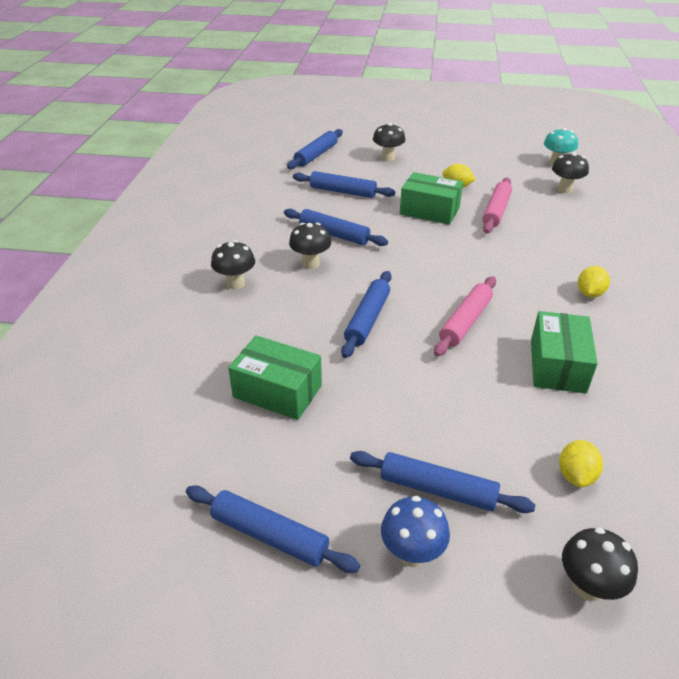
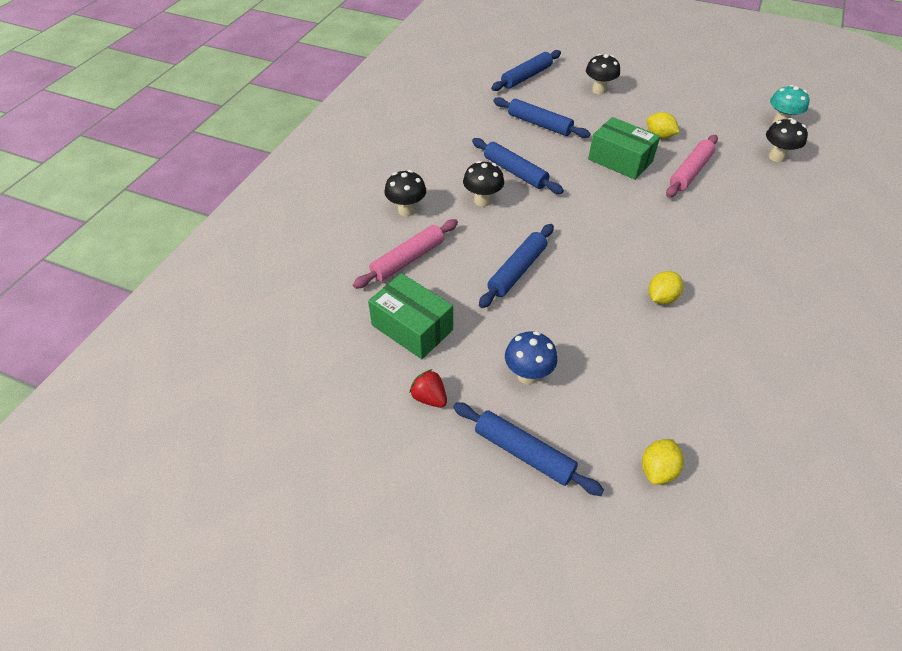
camera: 15 degrees right, 10 degrees up
(269, 535) = (366, 459): blue rolling pin -> none
(319, 456) = (429, 398): none -> red strawberry
(412, 554) = (480, 505): blue mushroom -> blue mushroom (528, 375)
(465, 322) = (611, 291): pink rolling pin -> pink rolling pin (408, 259)
(557, 366) = (685, 356): green box -> none
(588, 587) = (626, 575): black mushroom -> none
(589, 293) = (752, 284): yellow lemon -> yellow lemon (661, 298)

